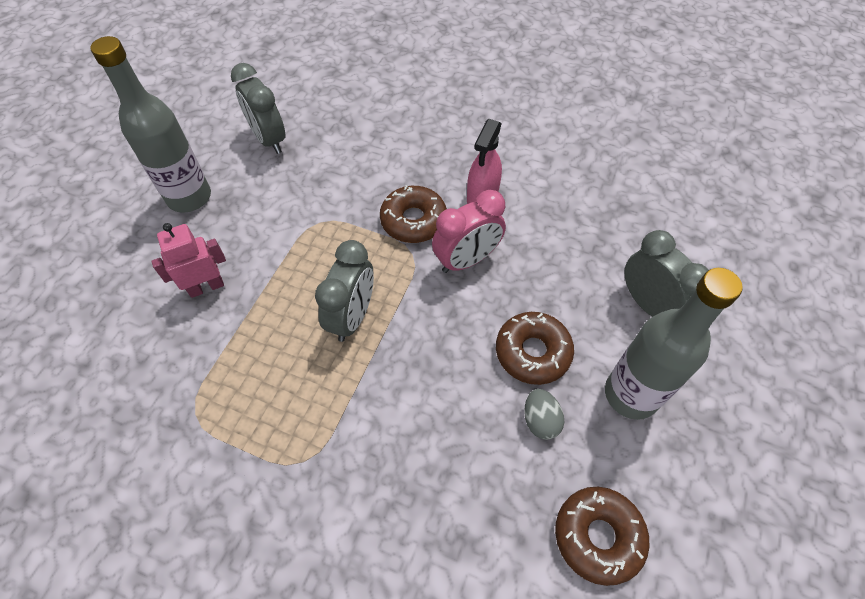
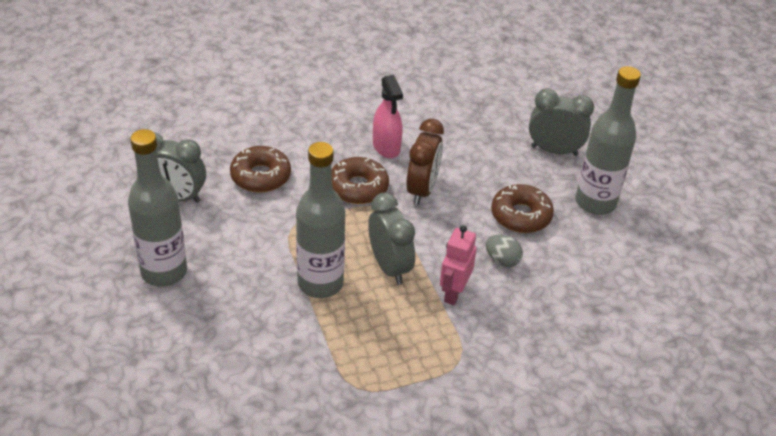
camera: 45 degrees left, 15 degrees down
(206, 287) = (261, 316): pink robot -> pink robot (453, 293)
(281, 290) = (320, 283): none -> grey bottle
(467, 260) = (422, 190): pink clock -> brown clock
(540, 420) = (564, 247): grey egg -> grey egg (502, 260)
(598, 536) = (652, 279): brown donut -> brown donut (260, 176)

